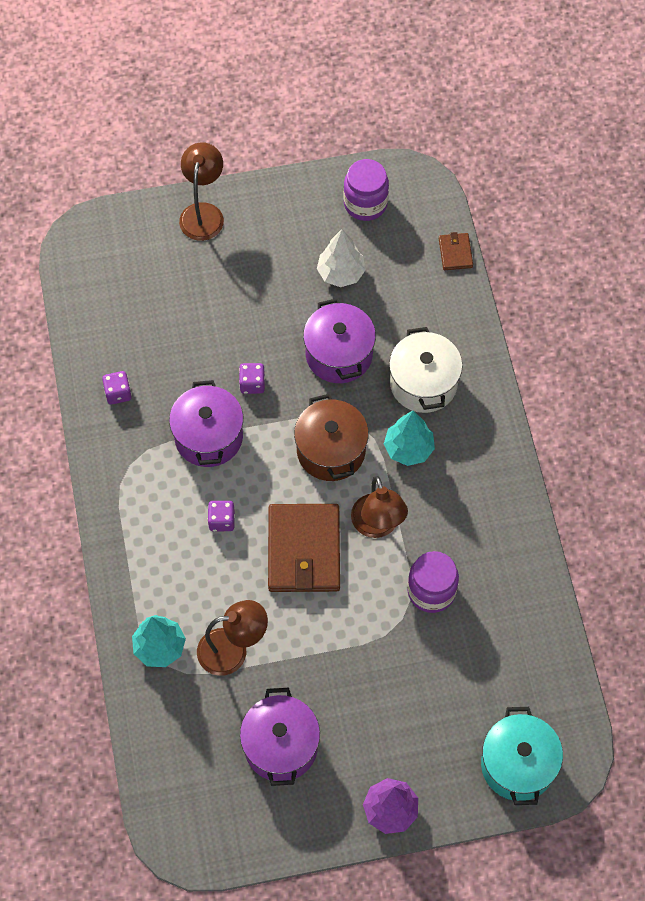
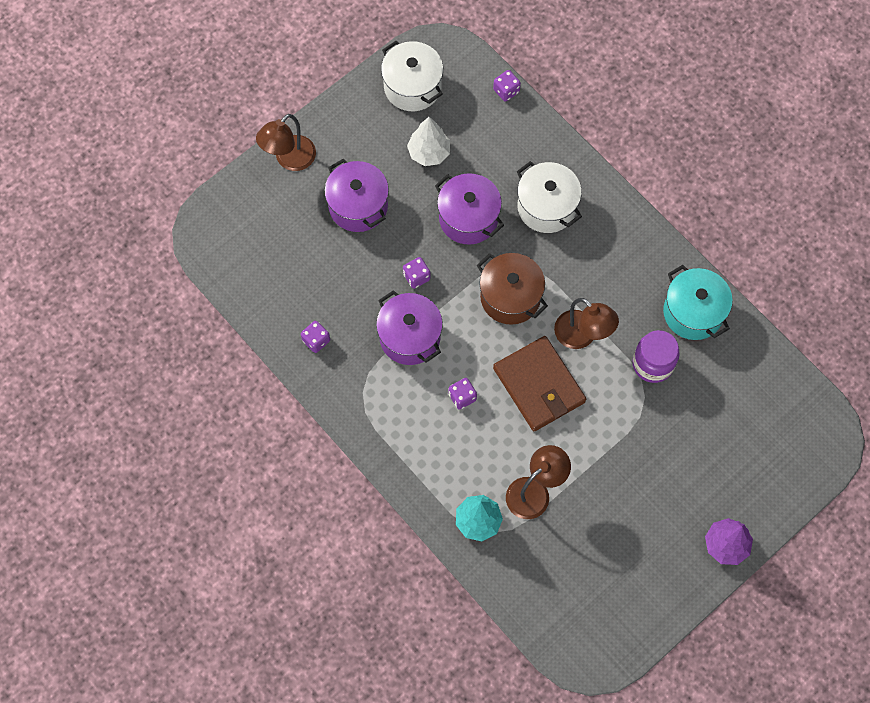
camera: 30 degrees left, 5 degrees up
(203, 213) = (289, 160): brown lamp -> brown lamp turned 120 degrees counterclockwise
(281, 746) = (616, 544): purple pot -> purple pot (358, 206)
(365, 203) = (412, 87): purple jar -> white pot
(408, 449) = (567, 264): turquoise tree -> none
(455, 253) = (506, 91): brown wallet -> purple dice
(517, 765) = (795, 459): turquoise pot -> turquoise pot (693, 312)

